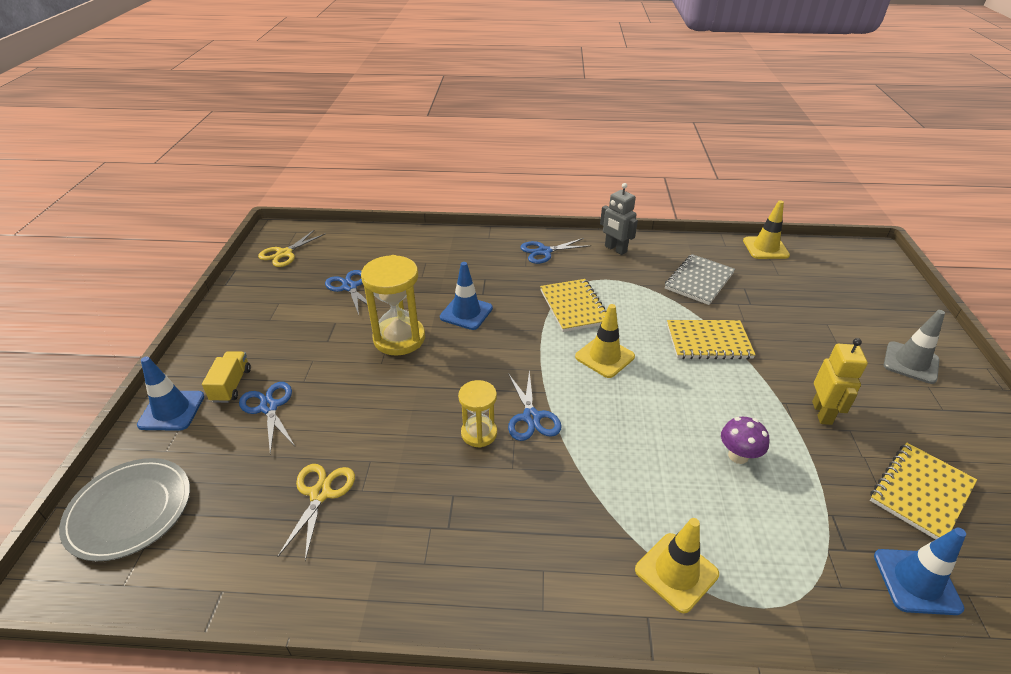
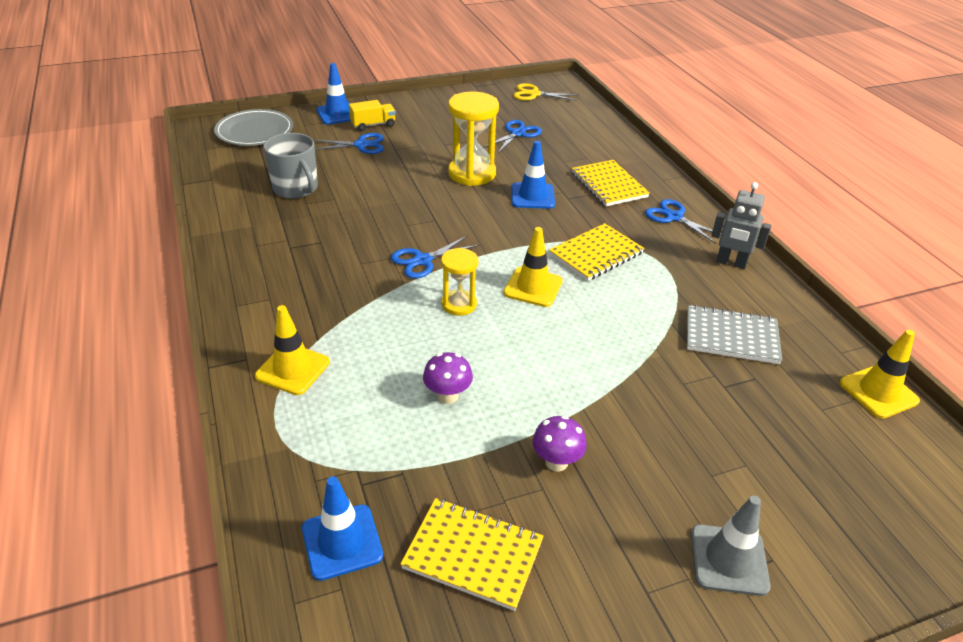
camera: 65 degrees right, 0 degrees up
(269, 407) = (361, 145): blue scissors -> blue scissors turned 45 degrees clockwise
(320, 494) = (296, 188): yellow scissors -> grey mug
(479, 433) = (388, 238): yellow hourglass -> yellow hourglass (459, 304)
(615, 249) = (731, 263): grey robot -> grey robot turned 90 degrees counterclockwise
(708, 341) = (616, 357): yellow notebook -> yellow notebook (608, 185)
(822, 413) = (556, 462): yellow robot -> purple mushroom

